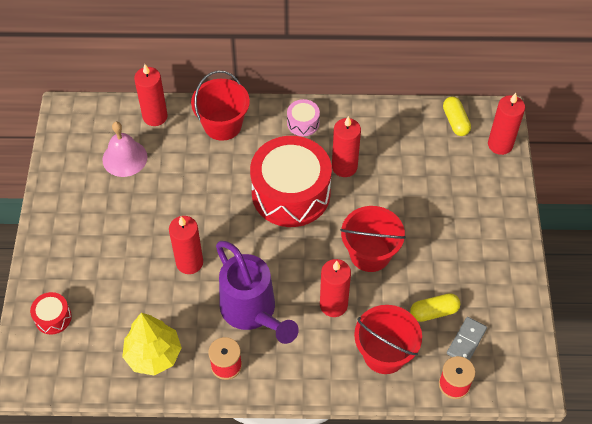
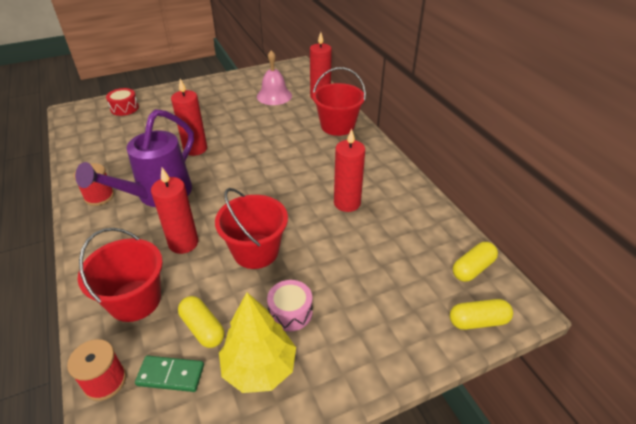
camera: 65 degrees right, 15 degrees down
(153, 355) = (102, 157): yellow tree -> yellow tree (259, 367)
(291, 193) = (295, 180): red drum -> none
(303, 123) = (375, 164): pink drum -> pink drum (290, 312)
(466, 341) = (170, 375): grey domino -> green domino
(500, 144) = (478, 321): red candle -> yellow capsule

